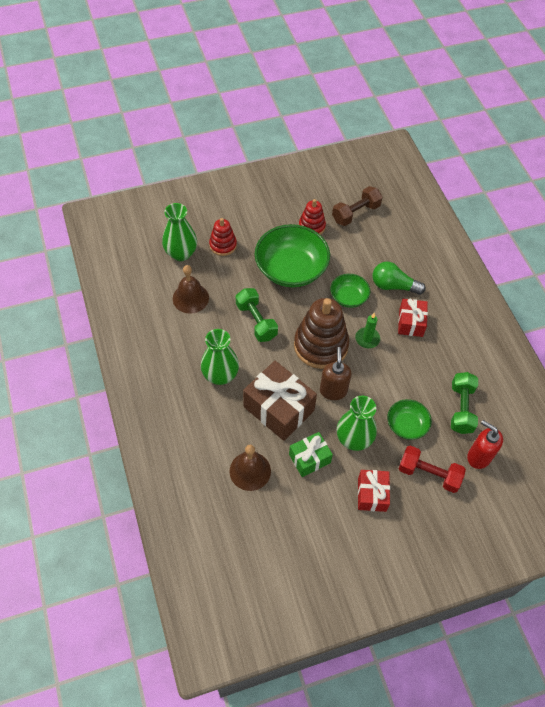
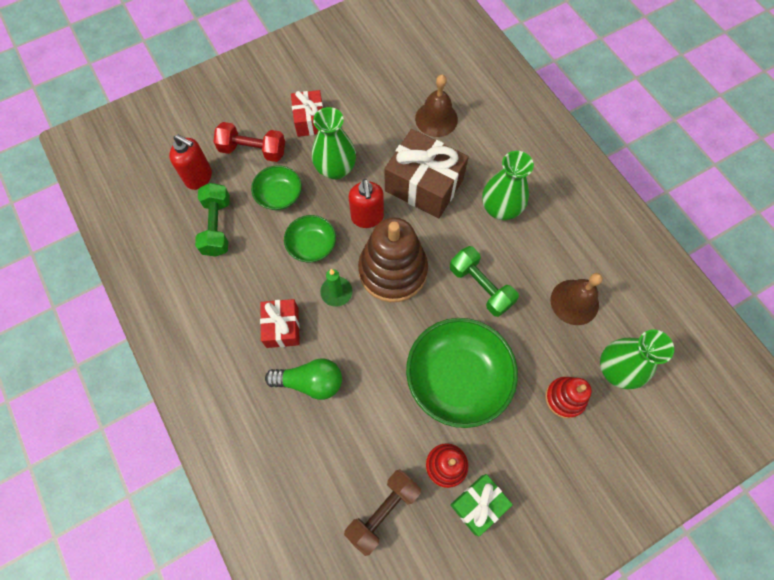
camera: 170 degrees right, 10 degrees up
(309, 458) = (379, 141): green gift -> green gift (478, 504)
(333, 390) = (367, 217): brown soap dispenser -> red soap dispenser
(348, 297) = (369, 349): green bowl -> green bowl (312, 245)

